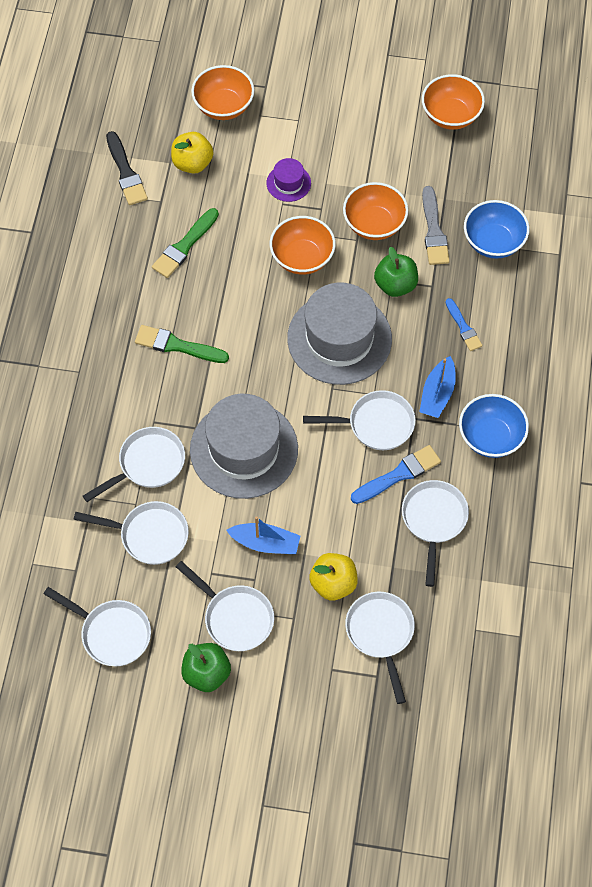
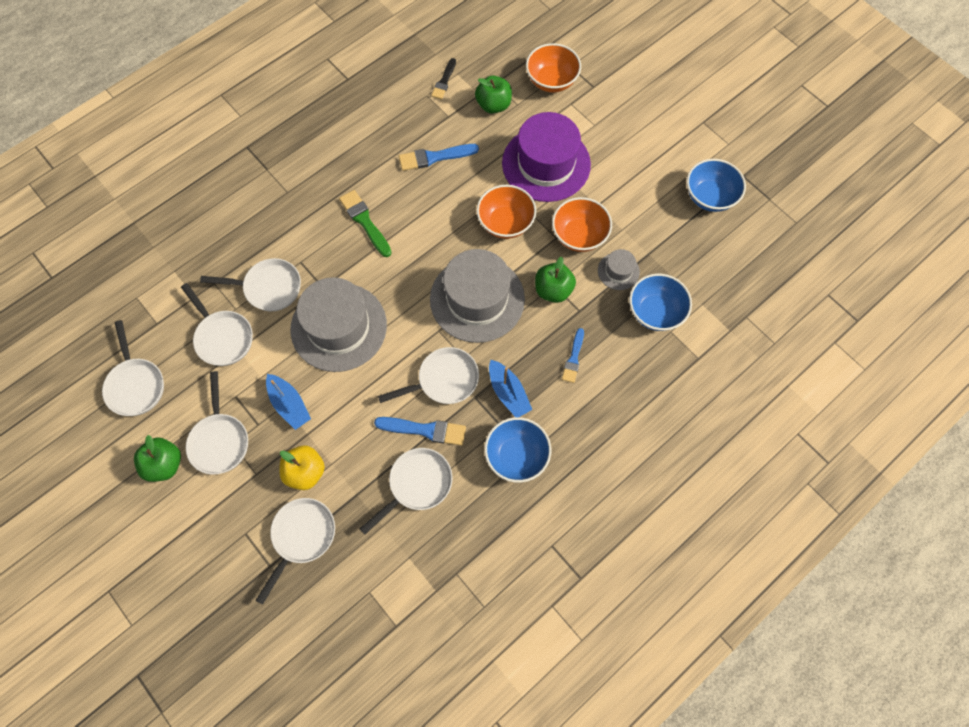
camera: 40 degrees right, 5 degrees up
(126, 172) = (444, 81): black brush -> black brush, size x0.66
(184, 246) = (434, 157): green brush -> blue brush
(192, 163) = (493, 105): yellow apple -> green apple
(288, 183) = (546, 164): purple hat -> purple hat, size x2.23
(375, 424) = (443, 380): white pan -> white pan turned 60 degrees counterclockwise
(434, 230) = (618, 271): grey brush -> grey hat
(437, 394) = (508, 393): blue boat -> blue boat turned 90 degrees counterclockwise
(450, 115) = (709, 197): orange bowl -> blue bowl

